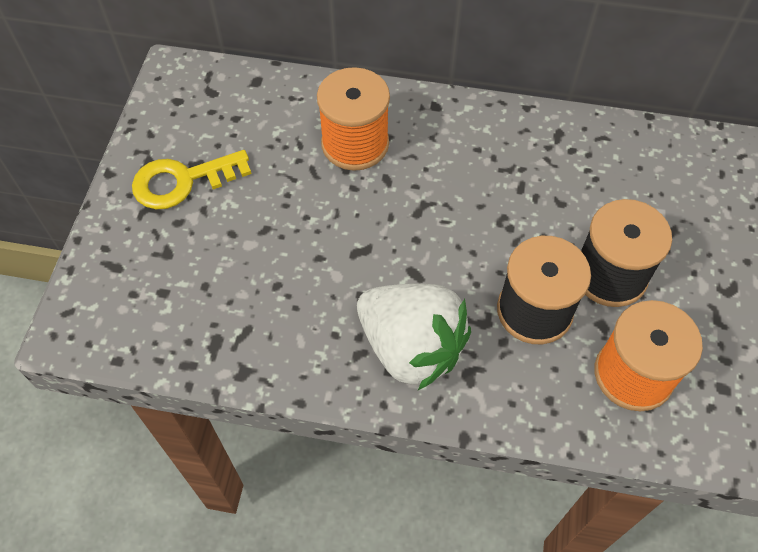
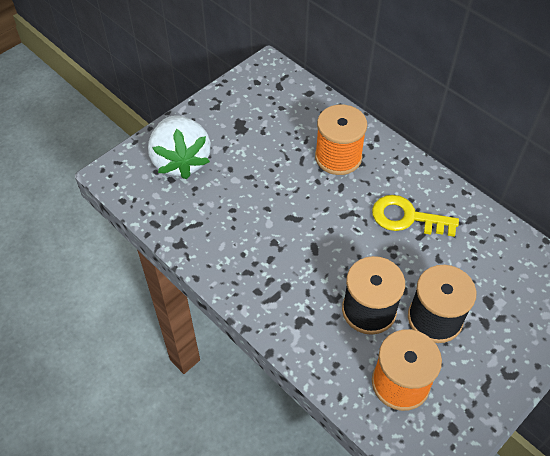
camera: 35 degrees right, 5 degrees down
(183, 181) = (226, 127): yellow key -> yellow key (407, 217)
(411, 348) = (279, 286): white strawberry -> white strawberry (181, 161)

